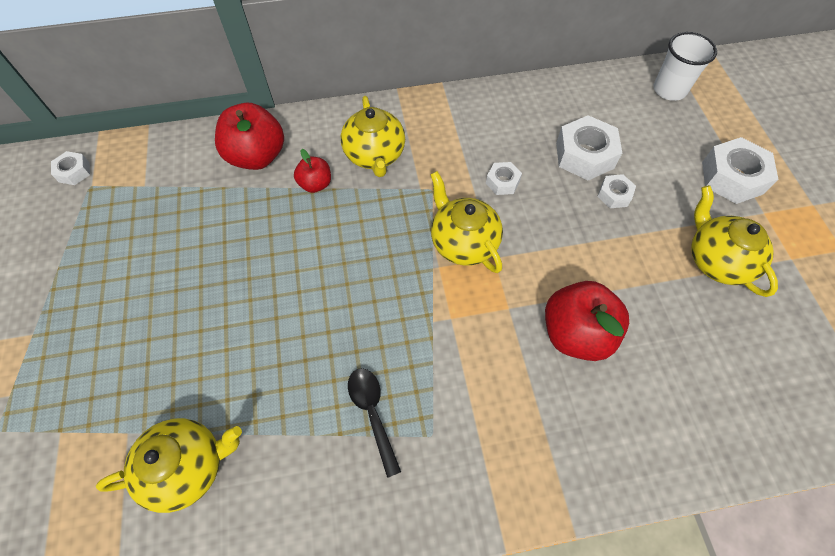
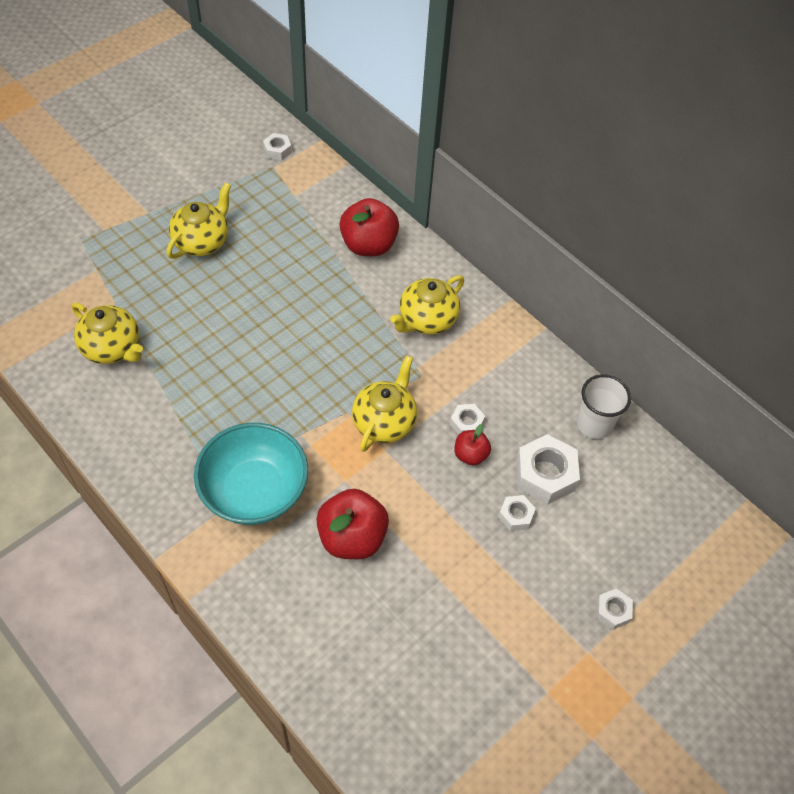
camera: 55 degrees right, 5 degrees down
(315, 184) = (370, 296): red apple -> red apple (470, 455)
(372, 413) = (206, 431): black spoon -> none
(476, 399) = (254, 491): none -> turquoise bowl
(669, 90) = (690, 518): white cup -> white cup (594, 424)
(716, 260) = (499, 624): yellow teapot -> yellow teapot (202, 241)
(732, 177) = (612, 611): white nut -> white nut, size x0.53

